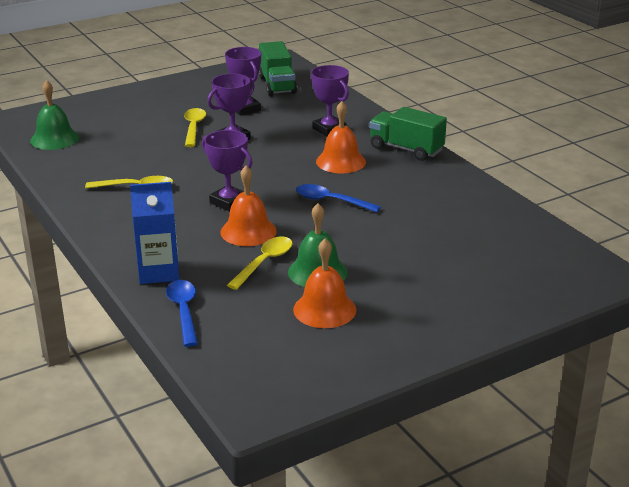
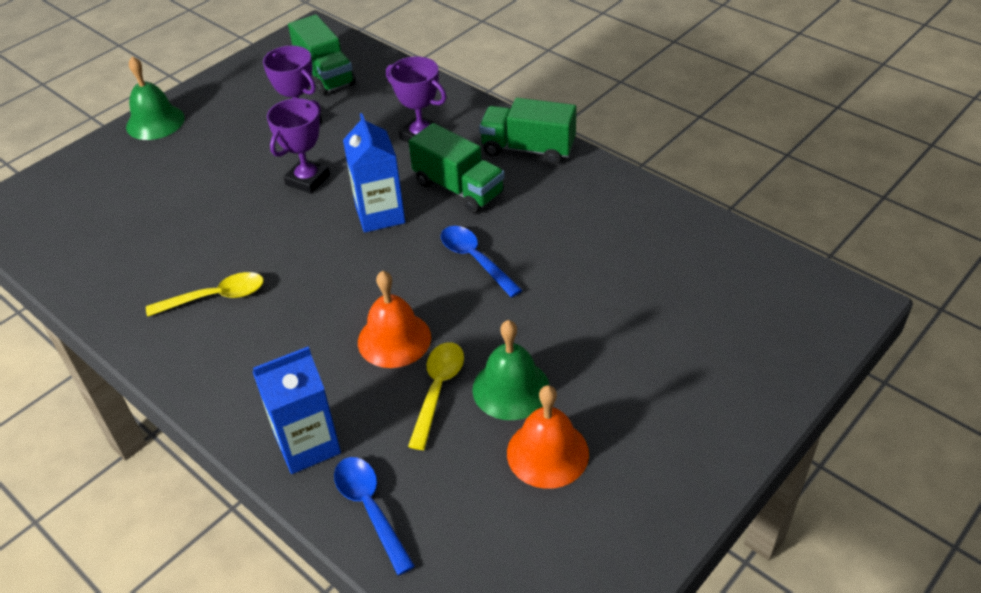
camera: 15 degrees left, 15 degrees up
(54, 139) = (68, 234): green bell -> green bell (155, 122)
(193, 127) = (248, 172): yellow spoon -> none
(229, 202) = (348, 293): purple trophy -> none
(275, 165) = (380, 214): none -> blue carton
(331, 201) = (475, 259): blue spoon -> blue spoon turned 45 degrees clockwise
(340, 161) = (458, 188): orange bell -> green truck

